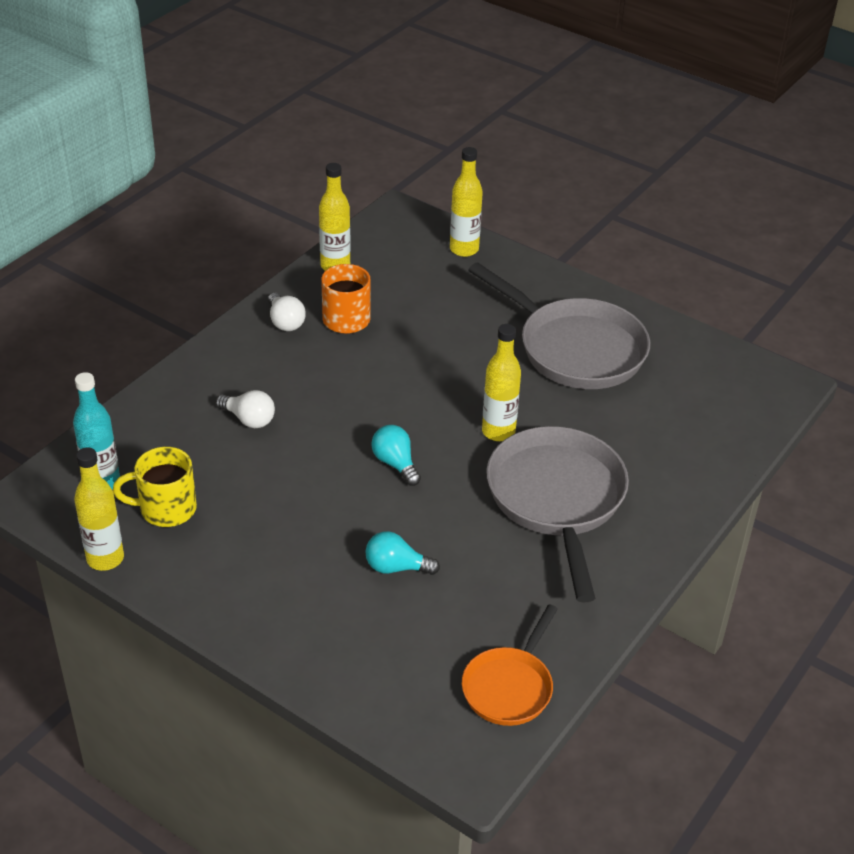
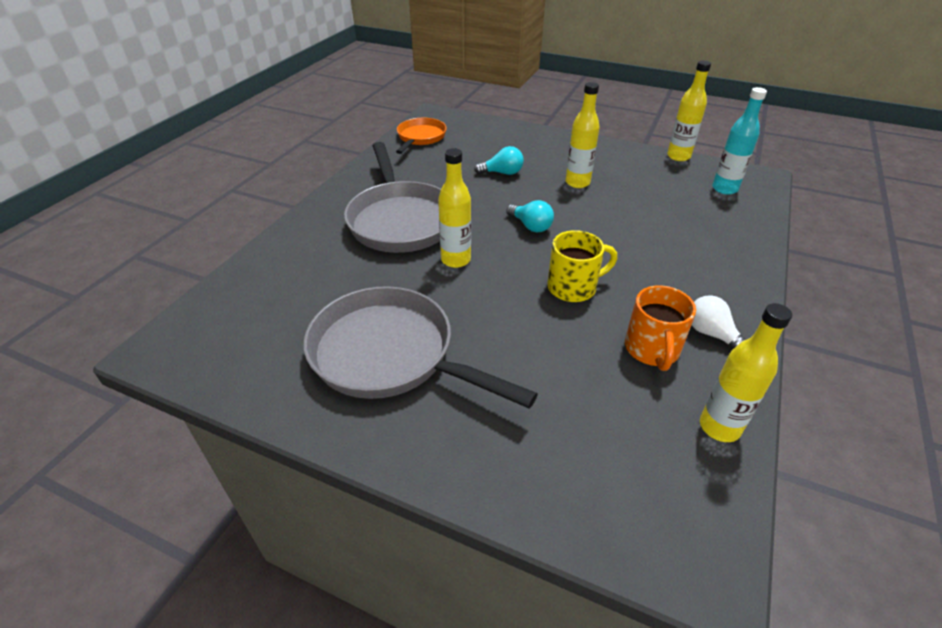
camera: 170 degrees right, 0 degrees up
(166, 509) = (668, 181): yellow mug -> yellow mug (573, 287)
(249, 419) = (664, 240): white light bulb -> none
(464, 249) = (566, 500): yellow bottle -> yellow bottle (577, 183)

